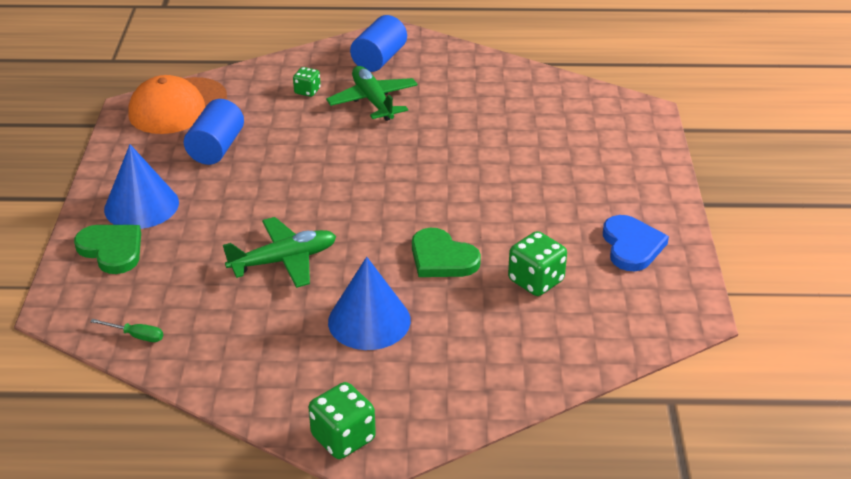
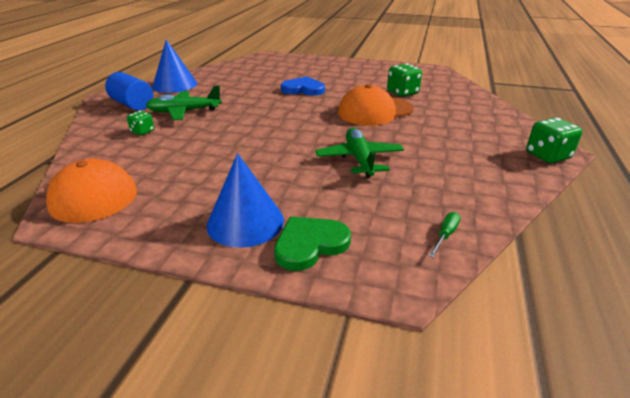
camera: 75 degrees left, 5 degrees down
(216, 148) = (184, 176): blue cylinder -> none
(369, 320) = (432, 137): blue cone -> blue cone (175, 85)
(442, 258) = (375, 111): green heart -> orange cap
(631, 246) = (379, 72): blue heart -> blue heart (303, 89)

